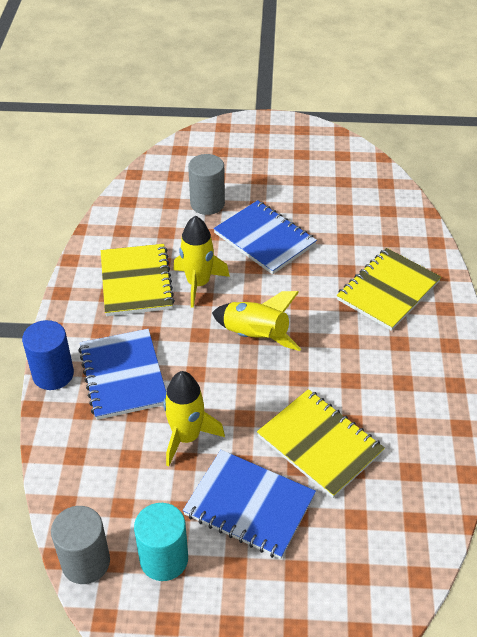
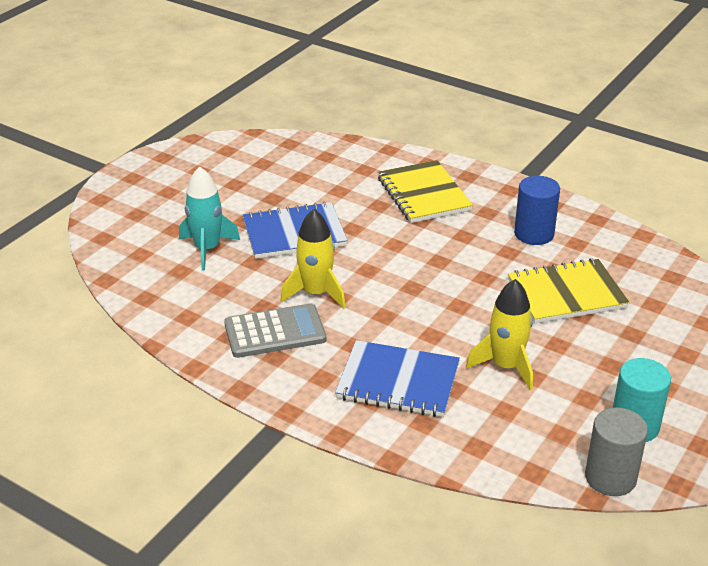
camera: 60 degrees left, 10 degrees down
(53, 374) = (356, 430): blue cylinder -> blue cylinder (534, 234)
(136, 282) = (275, 332): yellow notebook -> grey calculator
(207, 204) = (207, 249): grey cylinder -> turquoise rocket
(249, 505) = (606, 356): blue notebook -> none
(255, 336) = (415, 284): yellow rocket -> none

